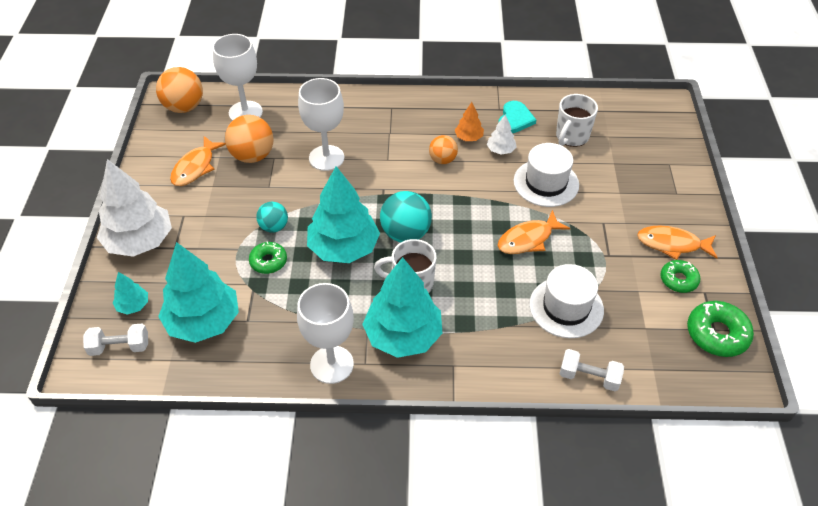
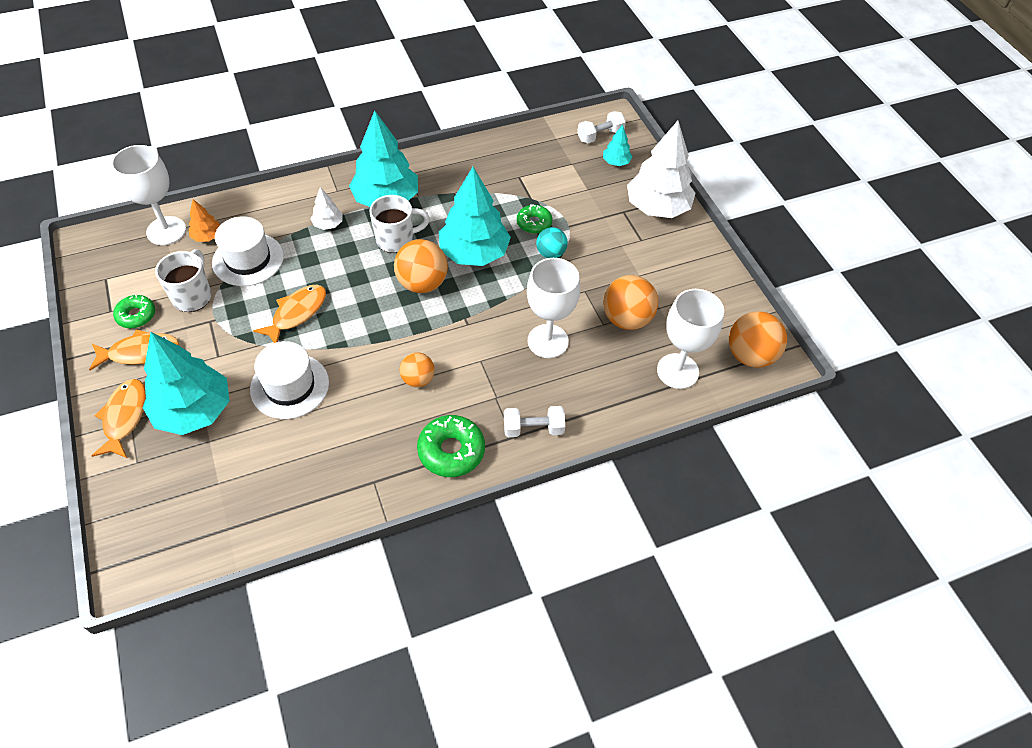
camera: 155 degrees right, 5 degrees up
(195, 167) = (672, 288): orange fish -> orange fish (124, 417)
(203, 321) = (552, 167): turquoise tree -> turquoise tree (194, 411)
(332, 364) = (433, 166): white goblet -> white goblet (166, 231)
(405, 233) = (422, 283): turquoise ball -> orange ball
(468, 137) = (398, 421): orange tree -> orange tree (207, 236)
(501, 150) = (354, 415): white tree -> white tree (328, 224)
(515, 119) = (348, 470): turquoise heart -> none
(571, 137) = (268, 465): white mug -> white mug (193, 296)
(589, 377) = (221, 211): white dumbbell -> white dumbbell (533, 428)
(717, 334) = (103, 275): green donut -> green donut (451, 451)

